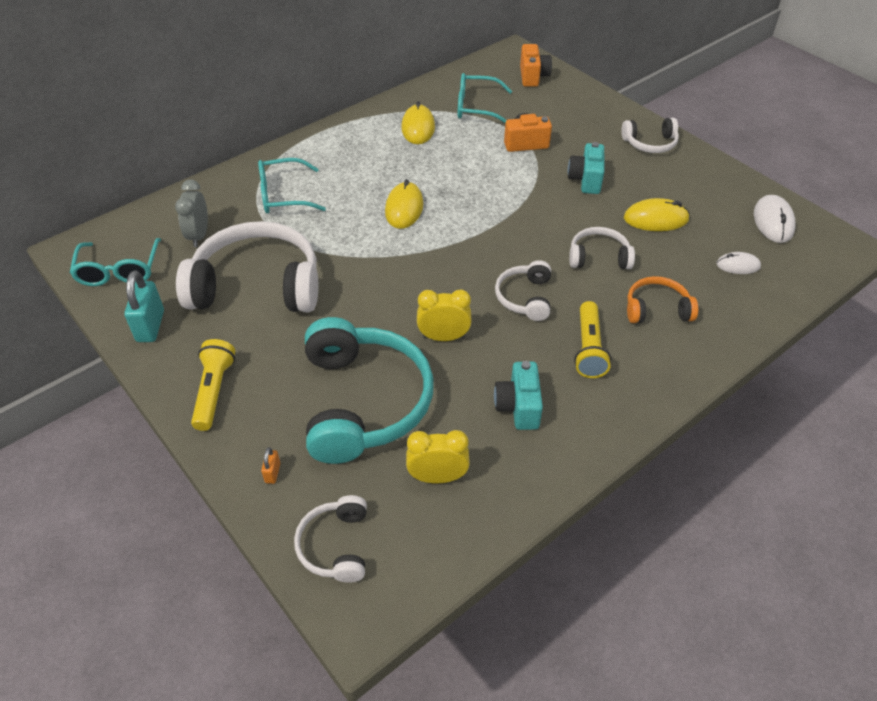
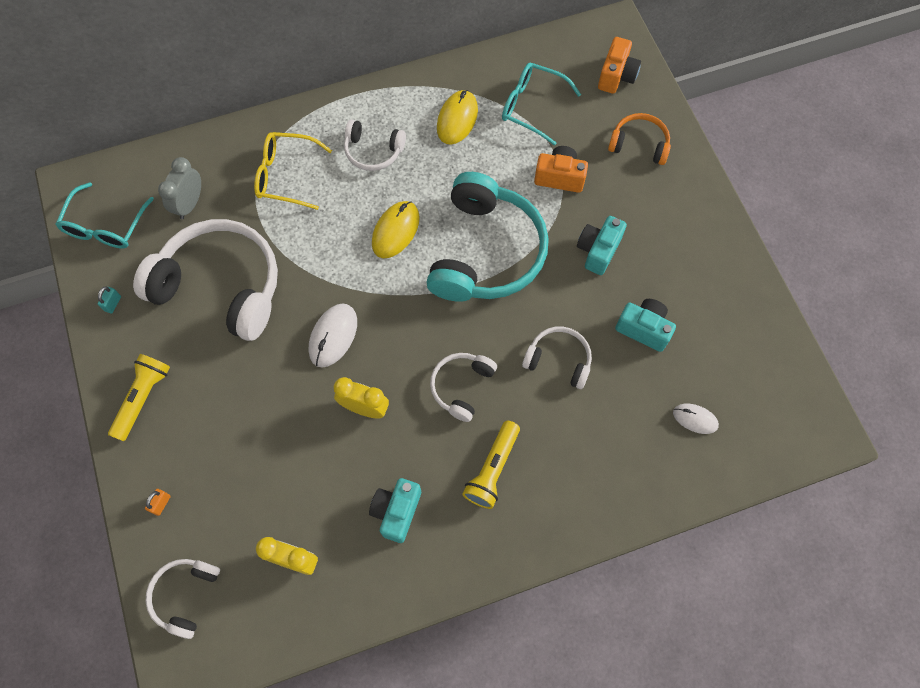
camera: 20 degrees right, 20 degrees up
(150, 326) = (113, 304): turquoise padlock -> turquoise padlock, size x0.48
(283, 195) = (286, 175): turquoise glasses -> yellow glasses
(363, 402) = (264, 456): turquoise headphones -> turquoise headphones (486, 252)
(650, 143) = (695, 219): white headphones -> white headphones (373, 151)
(656, 219) = (643, 329): yellow mouse -> turquoise camera
(656, 309) = (582, 445): orange headphones -> orange headphones (639, 144)
(773, 222) = (766, 374): white mouse -> white mouse (333, 336)

